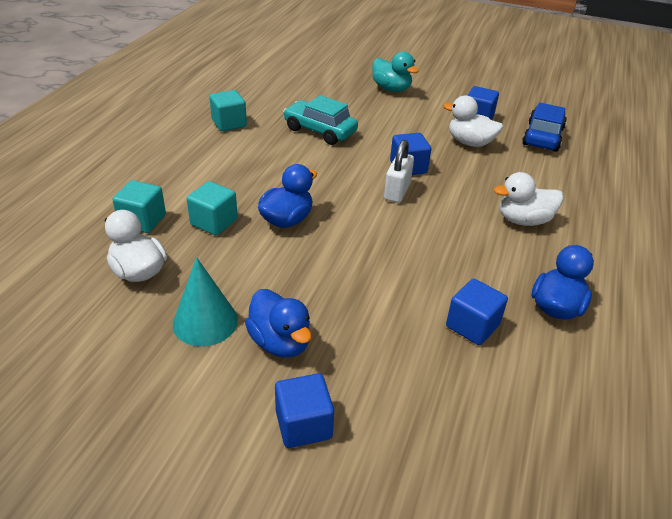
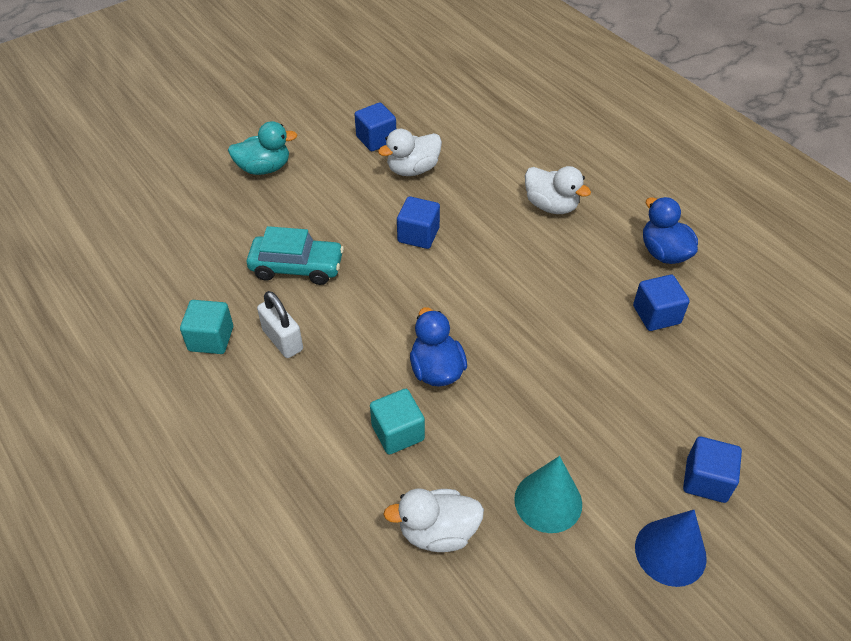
camera: 55 degrees left, 10 degrees up
(142, 220) = (349, 497): turquoise cube -> none
(202, 421) = (670, 552): none -> blue cone
(280, 342) = (606, 454): blue duck -> none
(320, 131) = (297, 267): turquoise car -> turquoise car turned 150 degrees counterclockwise
(397, 191) = (450, 264): white padlock -> white padlock (283, 340)
(523, 220) = (551, 205): white duck -> white duck turned 75 degrees counterclockwise
(542, 137) = (442, 117): blue car -> none

